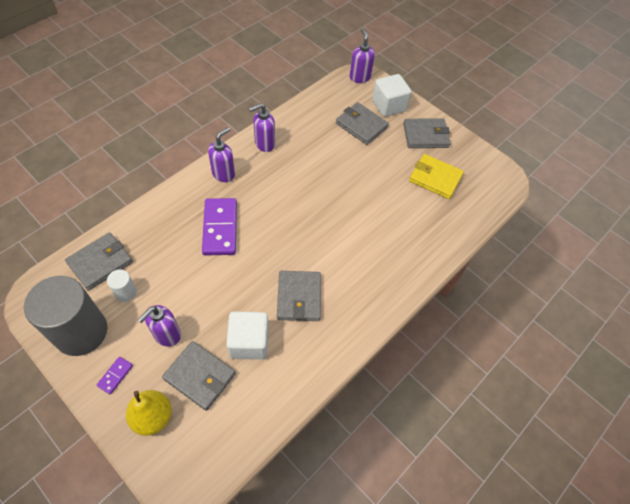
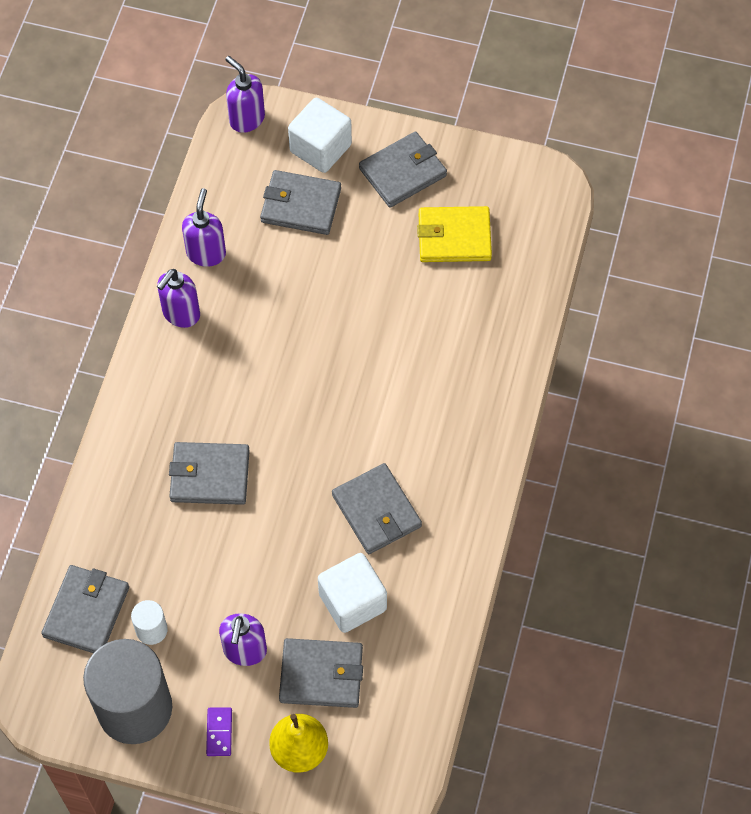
camera: 25 degrees left, 5 degrees up
(220, 228) = (210, 475): purple domino -> grey wallet
(223, 174) = (156, 393): purple soap dispenser -> purple soap dispenser (206, 253)

